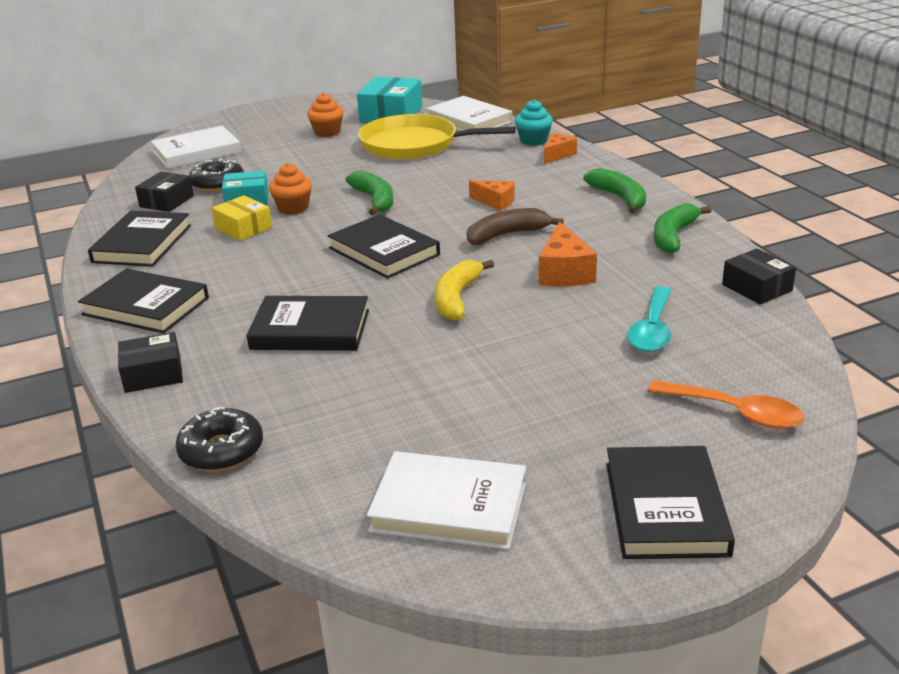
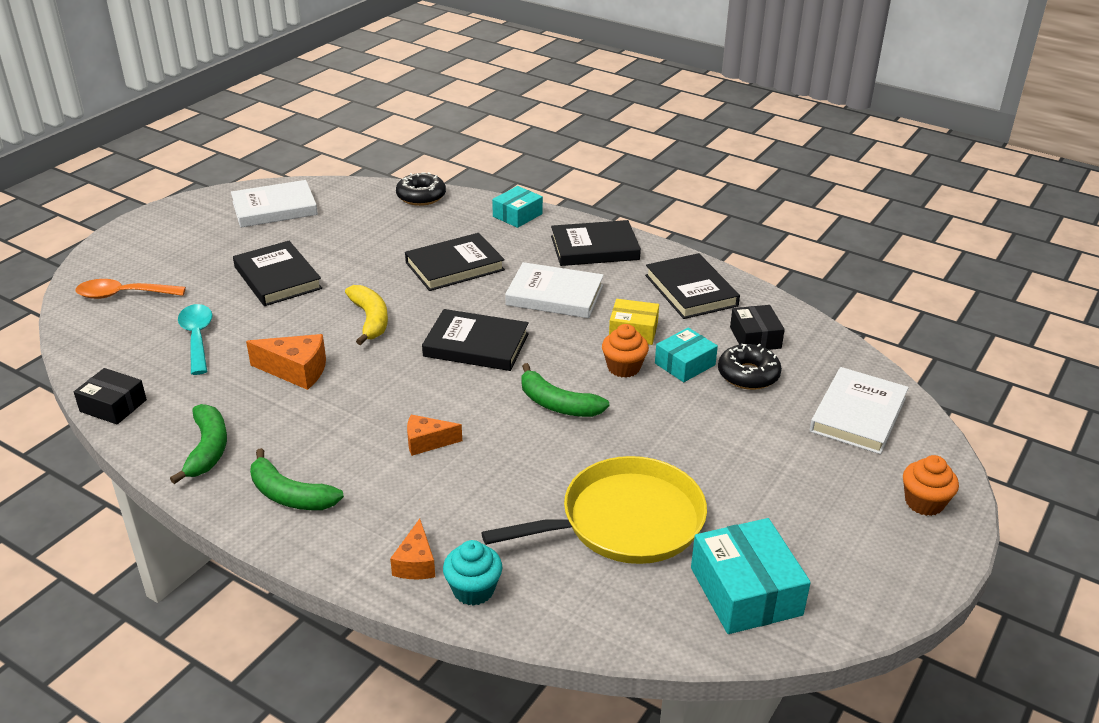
camera: 145 degrees right, 5 degrees up
(153, 374) = (517, 215): black box -> turquoise box
(327, 132) = (770, 510): orange cupcake -> orange cupcake (924, 502)
(469, 120) = (614, 617): white book -> white book (554, 295)
(507, 235) = (379, 399): brown banana -> none
(564, 272) = (296, 371): orange cheese -> orange cheese turned 135 degrees clockwise
(665, 508) = (157, 237): black book -> black book (277, 278)

